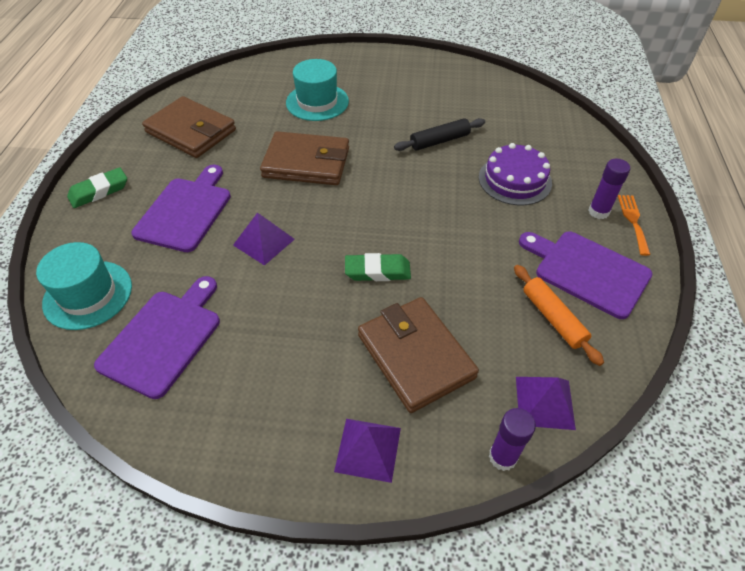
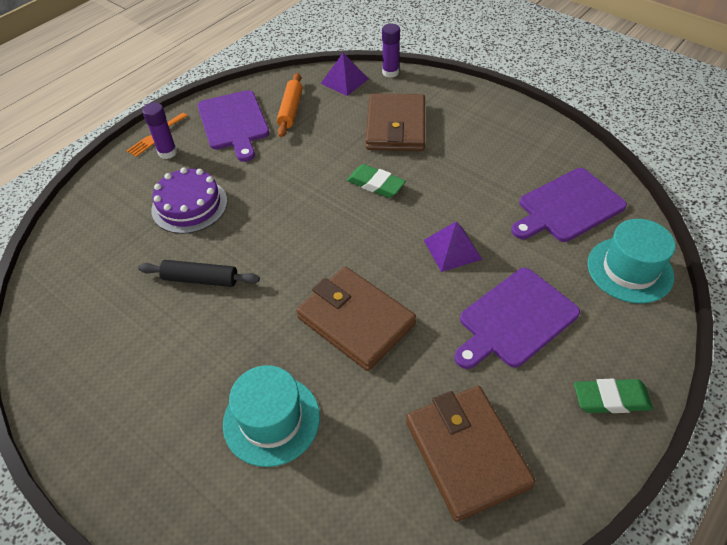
camera: 145 degrees left, 0 degrees up
(368, 449) = (459, 100): purple pyramid -> none

